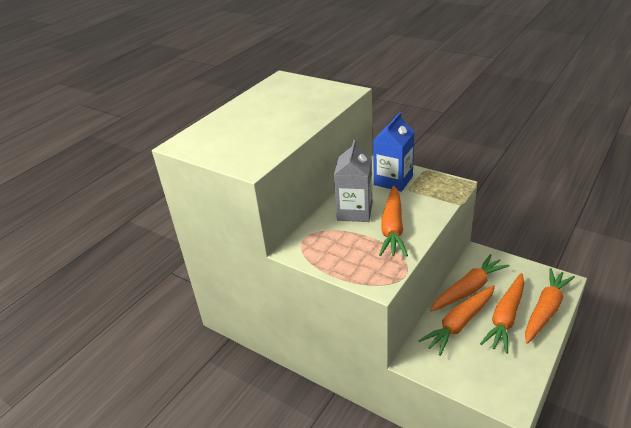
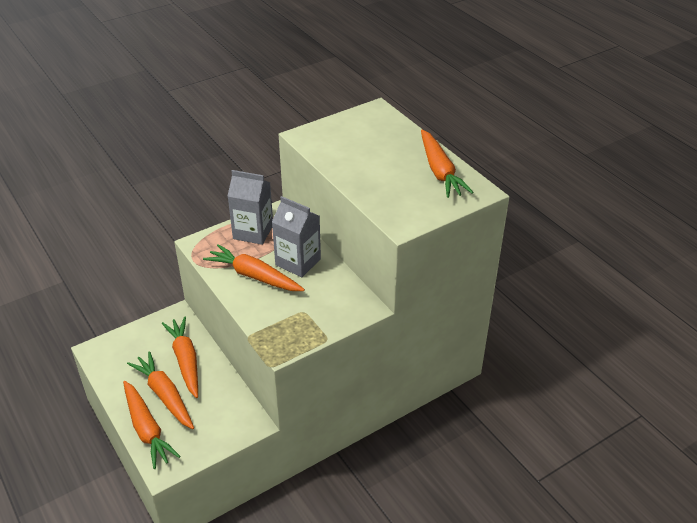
camera: 110 degrees right, 5 degrees up
(334, 253) = (253, 232): none -> grey carton
(393, 180) = (327, 306): blue carton -> none
(468, 289) = (216, 388): orange carrot -> orange carrot (440, 171)

